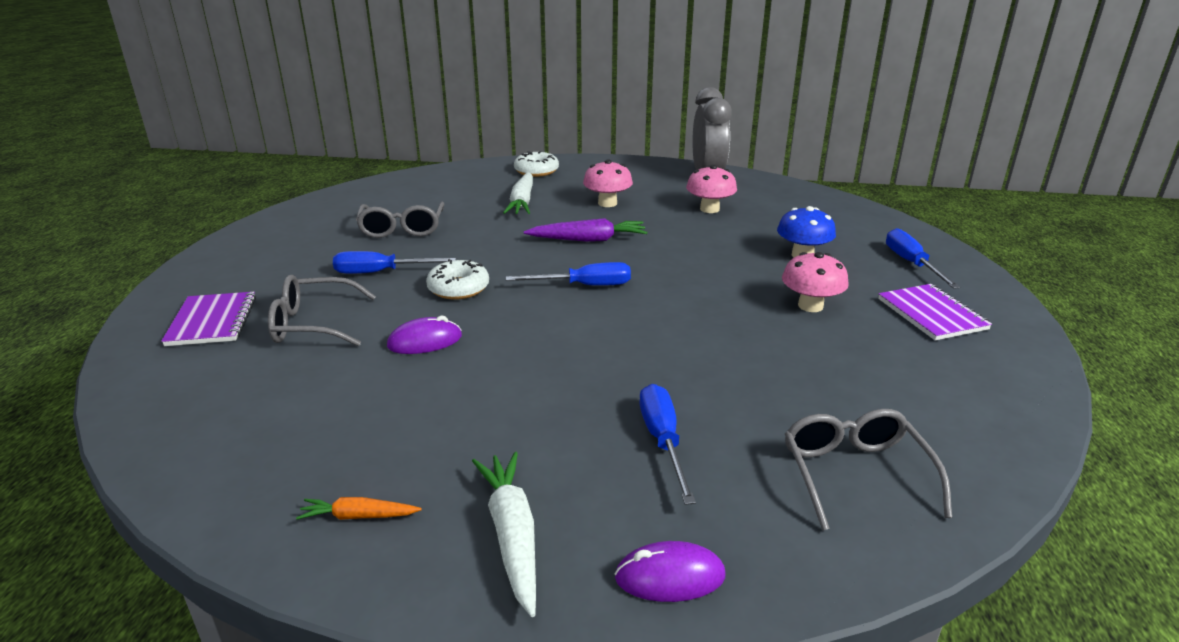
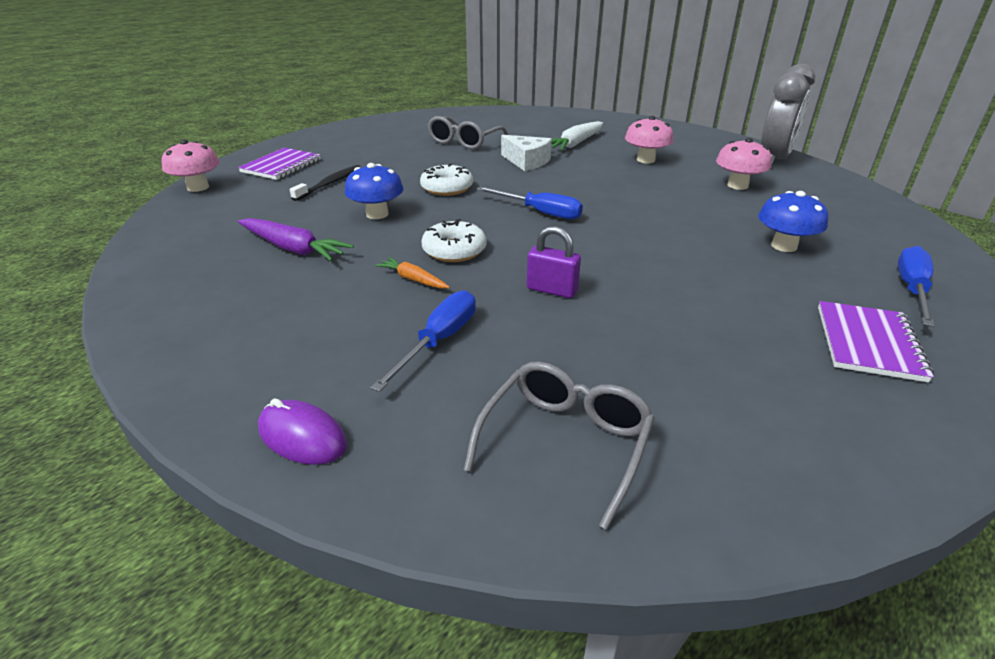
camera: 35 degrees right, 5 degrees up
(314, 324) = (330, 183): grey glasses -> black toothbrush
(358, 516) = (192, 301): orange carrot -> orange carrot (413, 279)
(381, 272) = (412, 164): blue screwdriver -> none
(425, 341) = (377, 214): purple mouse -> blue mushroom
(500, 235) = (527, 161): none -> white cheese
(512, 535) = (251, 354): white carrot -> none
(536, 171) = (618, 125): white donut -> white donut (454, 250)
(588, 240) = (591, 182): purple carrot -> purple carrot (293, 249)
(690, 357) = (552, 290): none -> purple padlock
(810, 306) = (729, 289): pink mushroom -> pink mushroom (198, 187)

